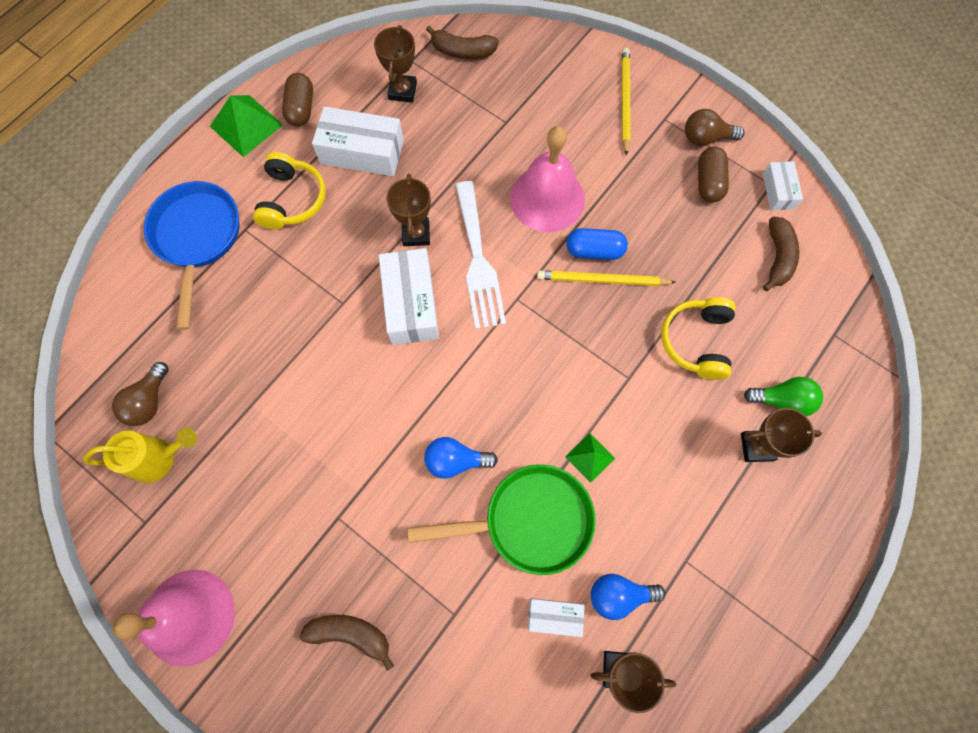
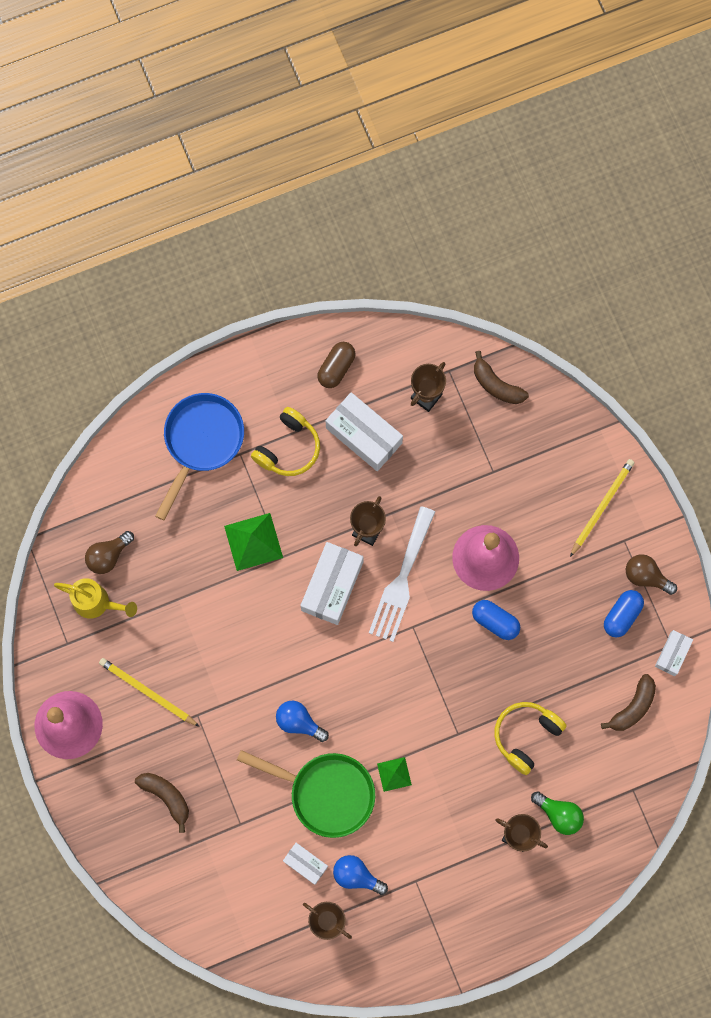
camera: 30 degrees right, 5 degrees up
(246, 125) = (285, 360): green pyramid -> green pyramid (253, 541)
(602, 280) = (486, 648): yellow pencil -> yellow pencil (147, 692)
(708, 182) = (622, 615): brown capsule -> blue capsule

